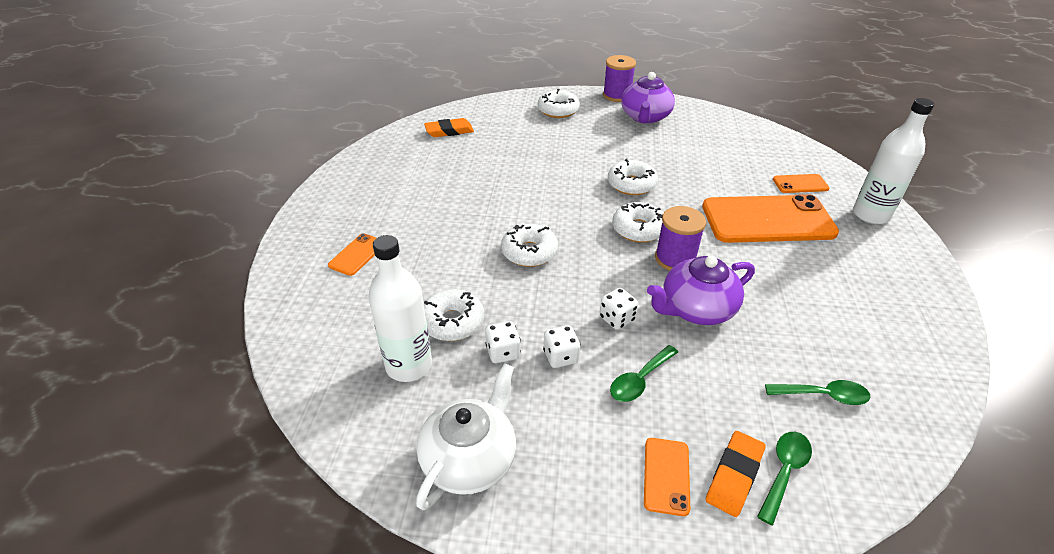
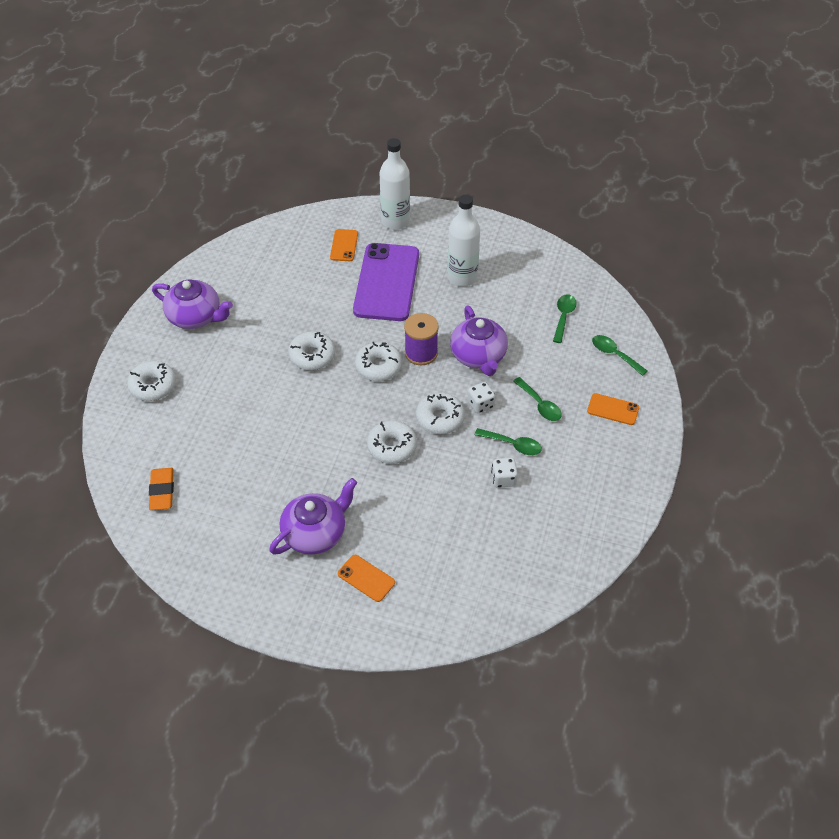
camera: 80 degrees left, 10 degrees up
(409, 365) = (508, 540): white bottle -> white bottle (462, 277)
(411, 215) = (315, 533): none -> purple teapot
(452, 322) = (466, 509): white donut -> white donut (440, 418)
(470, 459) = (593, 508): white teapot -> none
(560, 357) = (513, 445): white dice -> green spoon
(617, 95) = (139, 329): purple spool -> none
(734, 476) = (615, 378): orange eraser -> none
(767, 220) = (386, 282): orange phone -> purple phone

